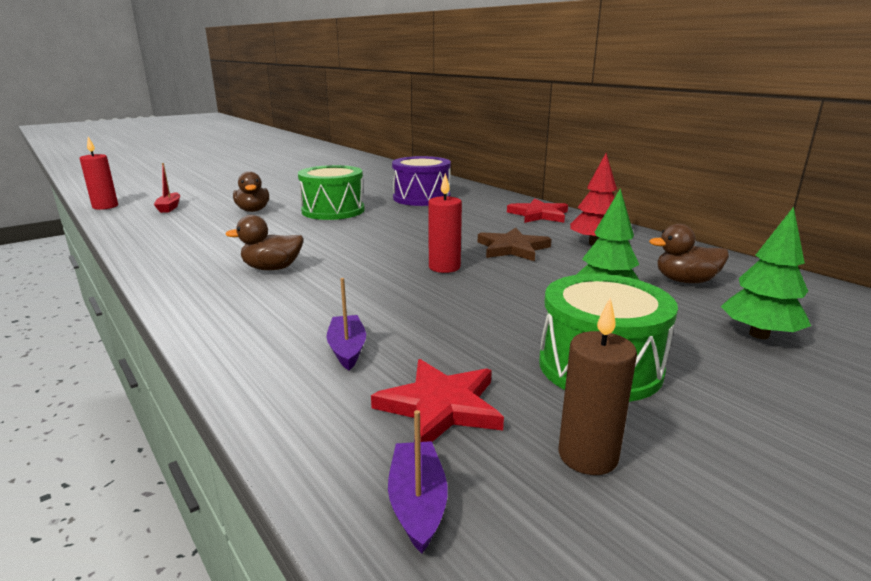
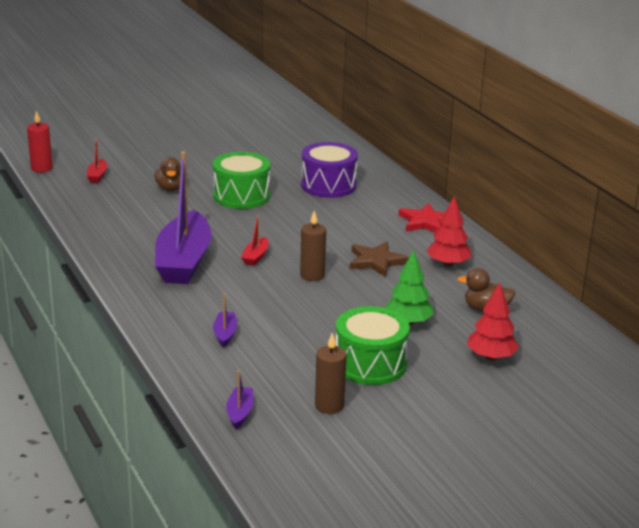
camera: 10 degrees right, 5 degrees up
(272, 268) = (184, 261): brown duck -> purple boat
(365, 256) = (255, 257): none -> red boat
(440, 406) = (267, 373): red star -> none
(444, 267) = (312, 275): red candle -> brown candle
(759, 334) = (491, 357): green tree -> red tree

